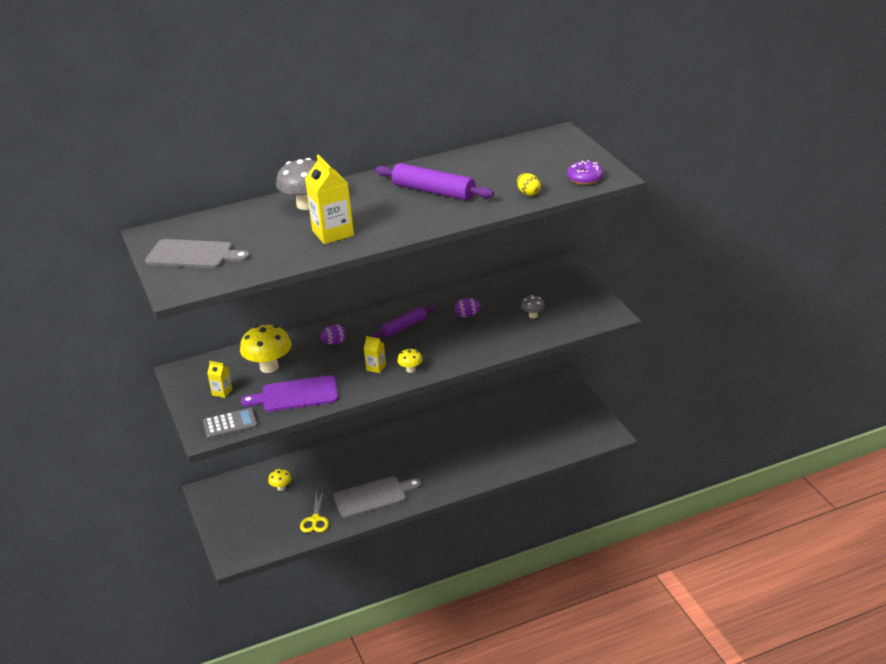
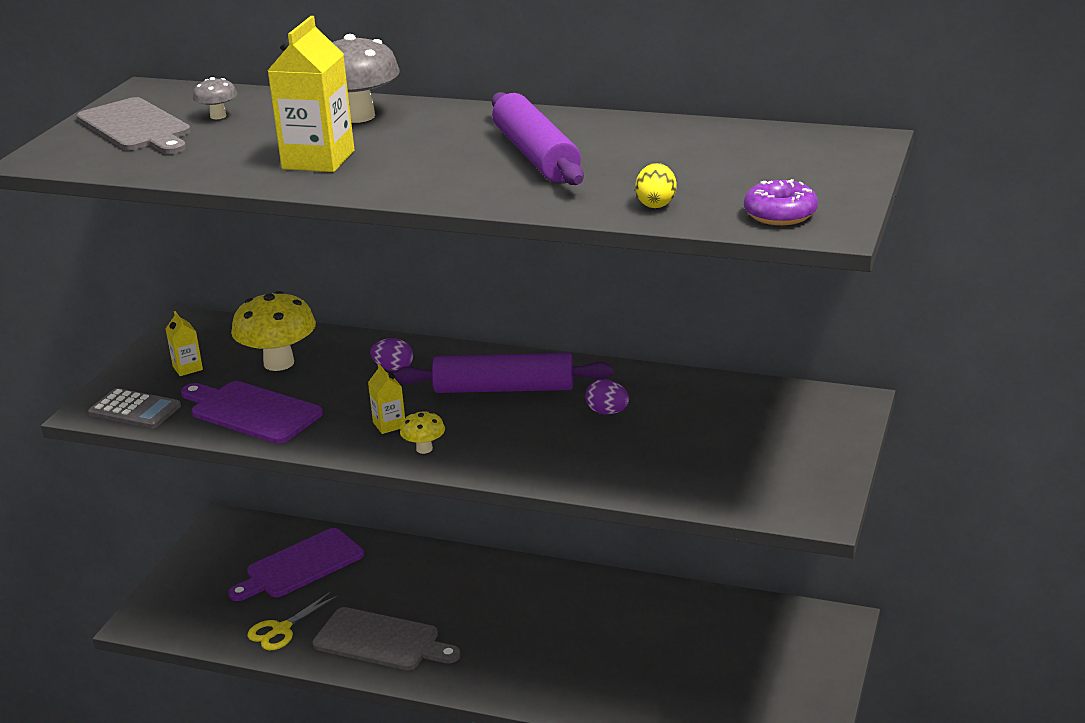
camera: 40 degrees right, 5 degrees down
(281, 488) = (300, 566): yellow mushroom -> purple cutting board
(404, 327) = (504, 388): purple rolling pin -> purple rolling pin, size x1.60
(533, 315) = (696, 456): grey mushroom -> grey mushroom (218, 116)

